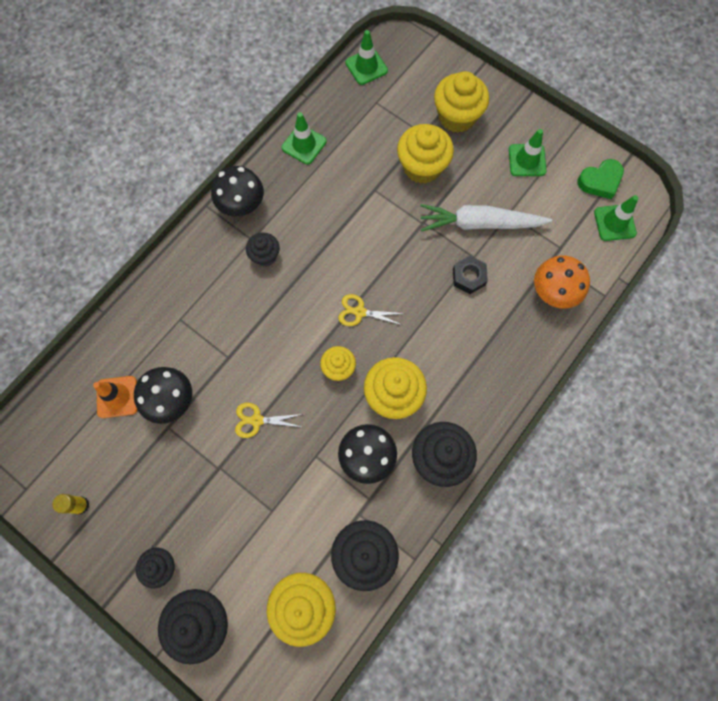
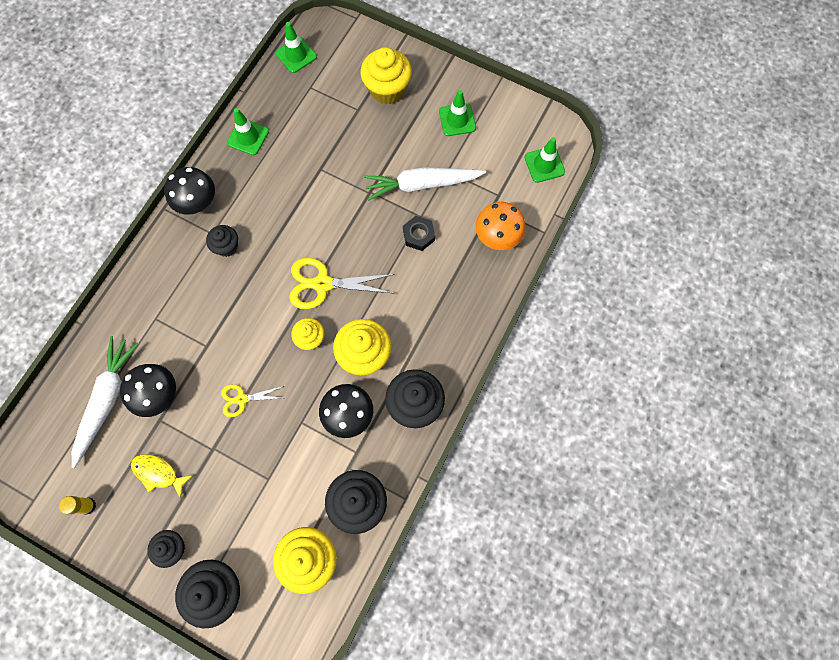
camera: 10 degrees left, 0 degrees up
(117, 397) = (107, 400): orange traffic cone -> white carrot
(158, 484) = (158, 473): none -> yellow fish
(360, 312) = (323, 284): yellow scissors -> yellow scissors, size x1.72
(422, 167) = (361, 141): yellow cupcake -> none
(600, 181) = (526, 129): green heart -> none

